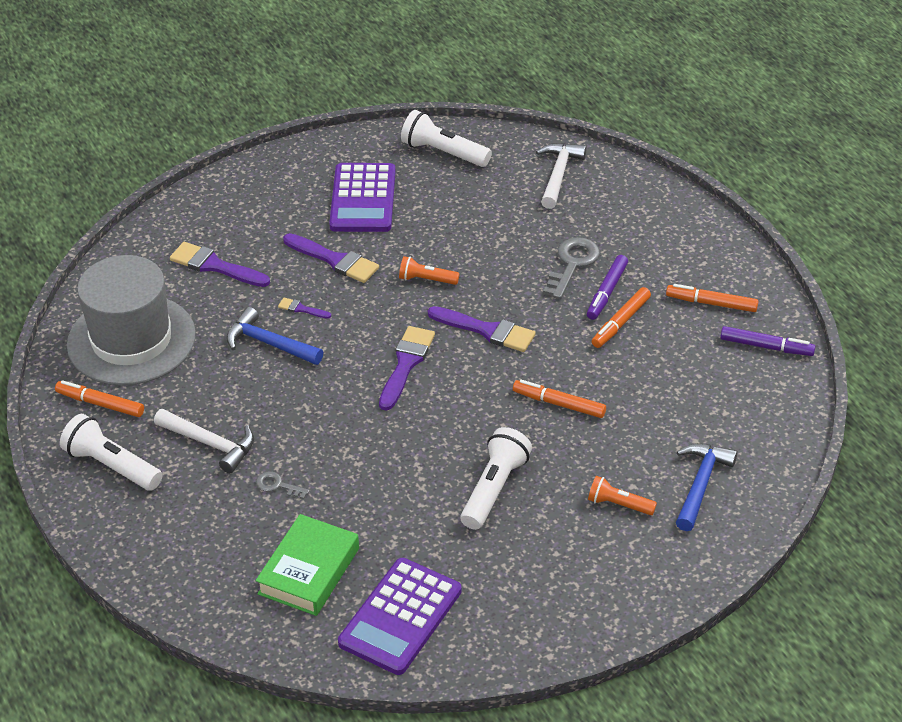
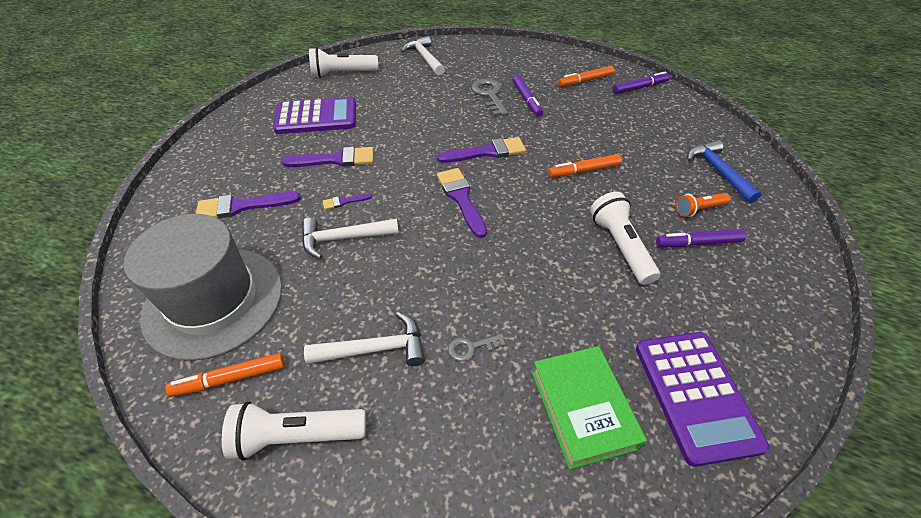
camera: 40 degrees left, 5 degrees up
(269, 343) = (344, 238): blue hammer -> white hammer
(363, 199) = (316, 117): purple calculator -> purple calculator turned 60 degrees counterclockwise
(426, 279) = (413, 142): orange flashlight -> none
(570, 529) = (698, 243): none -> purple marker
(621, 322) = (555, 111): orange marker -> none

